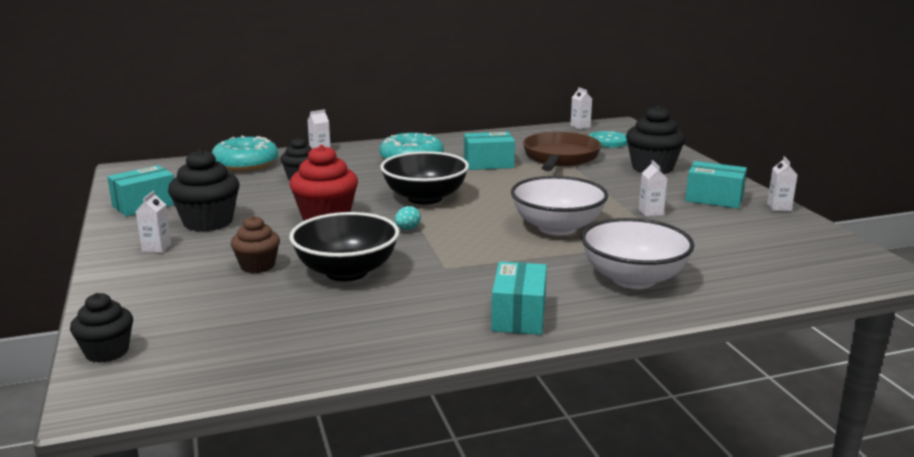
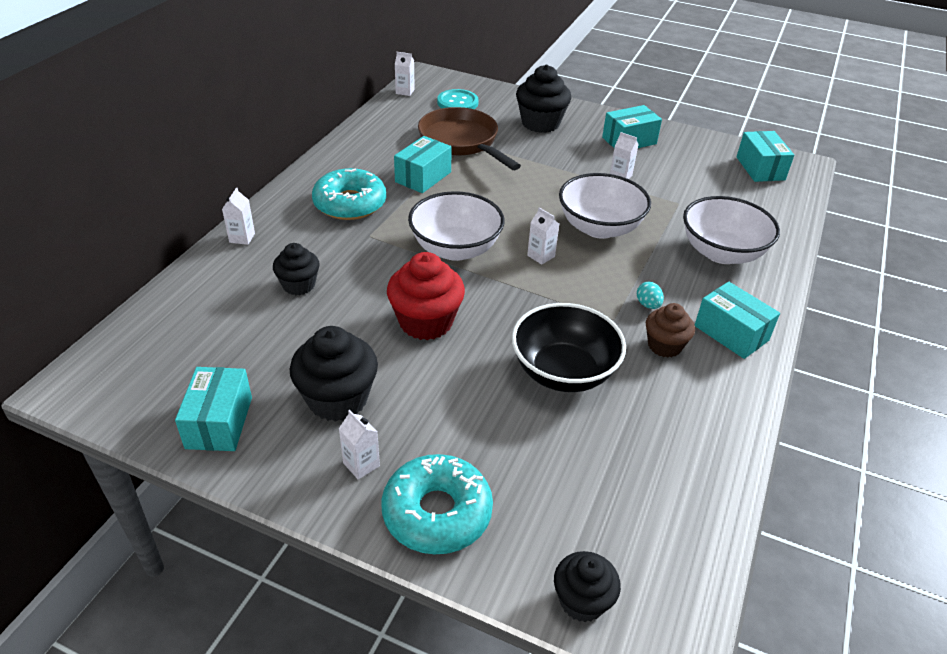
camera: 50 degrees left, 20 degrees up
(246, 164) = (199, 297): turquoise donut -> turquoise donut (437, 513)
(257, 266) = (490, 417): brown cupcake -> brown cupcake (664, 346)
(407, 229) = (512, 294): turquoise egg -> turquoise egg (648, 305)
(425, 198) = (455, 249): black bowl -> white bowl
(779, 207) = (673, 131): white carton -> white carton (541, 256)
(821, 256) = (760, 168): none -> turquoise box

